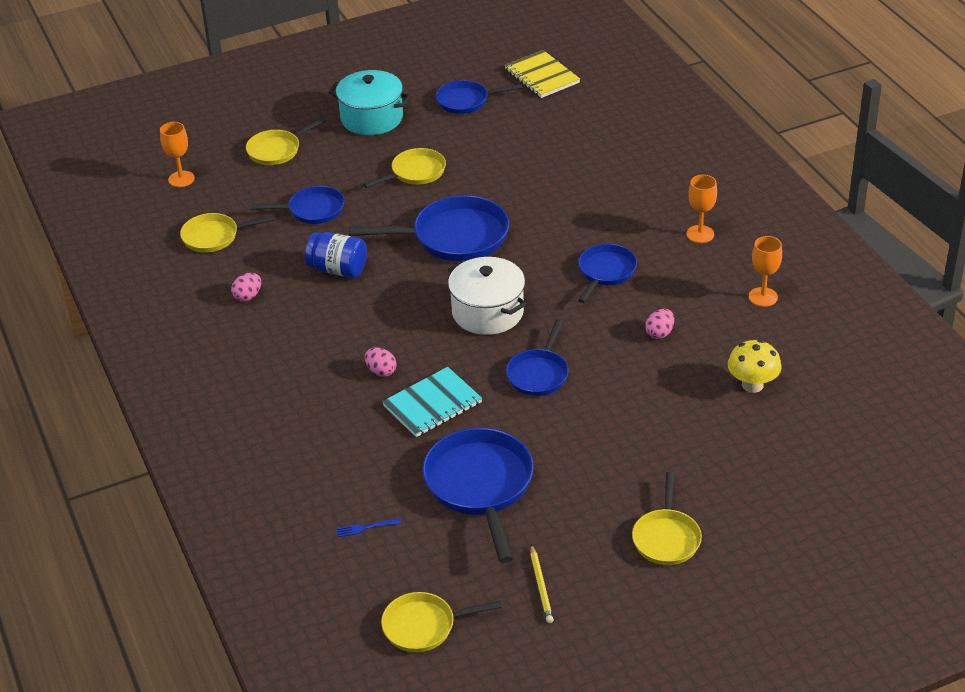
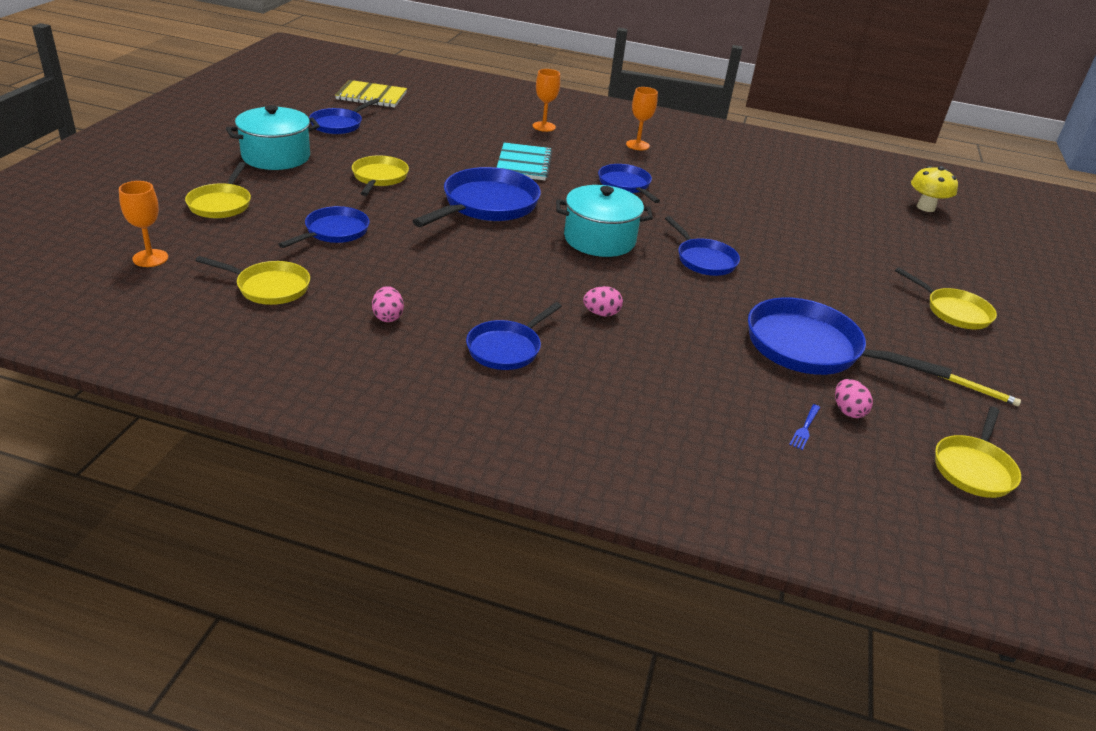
camera: 55 degrees left, 5 degrees down
(214, 237) = (269, 287): yellow pan -> yellow pan turned 105 degrees counterclockwise
(280, 360) = (506, 348): none -> blue pan
(338, 269) = (434, 262): blue jar -> none
(432, 404) = (678, 315): turquoise notebook -> turquoise notebook (524, 164)
(487, 312) = (599, 239): white pot -> turquoise pot
(659, 333) = (721, 204): pink egg -> pink egg (848, 411)
(752, 385) = (818, 207): yellow mushroom -> yellow mushroom (925, 207)
(763, 297) = (732, 162): orange goblet -> orange goblet (544, 126)

